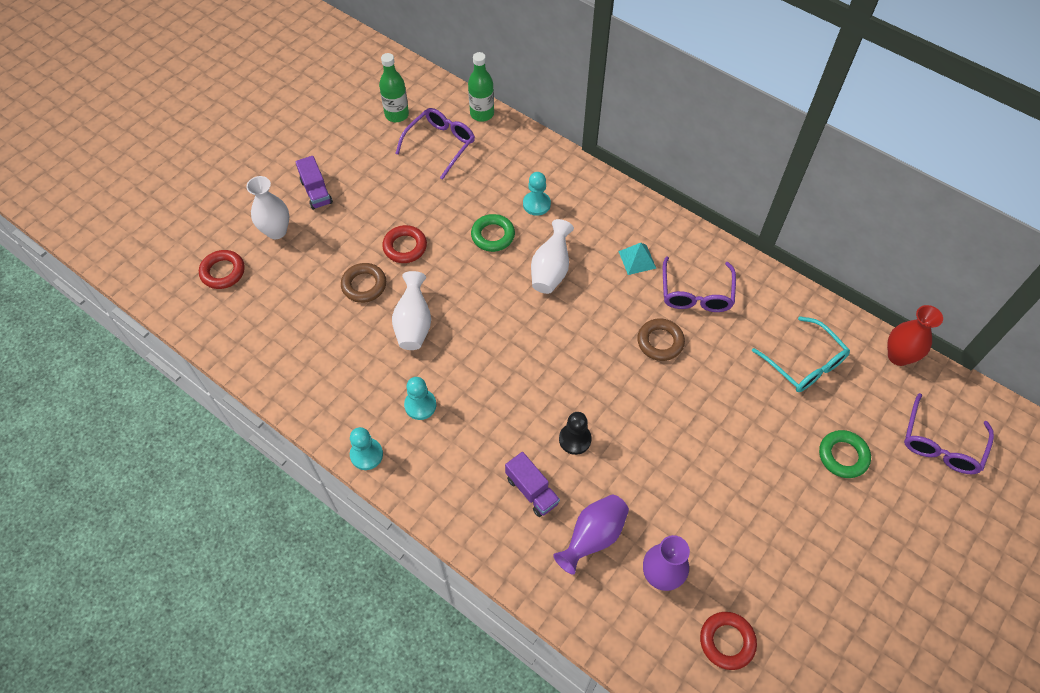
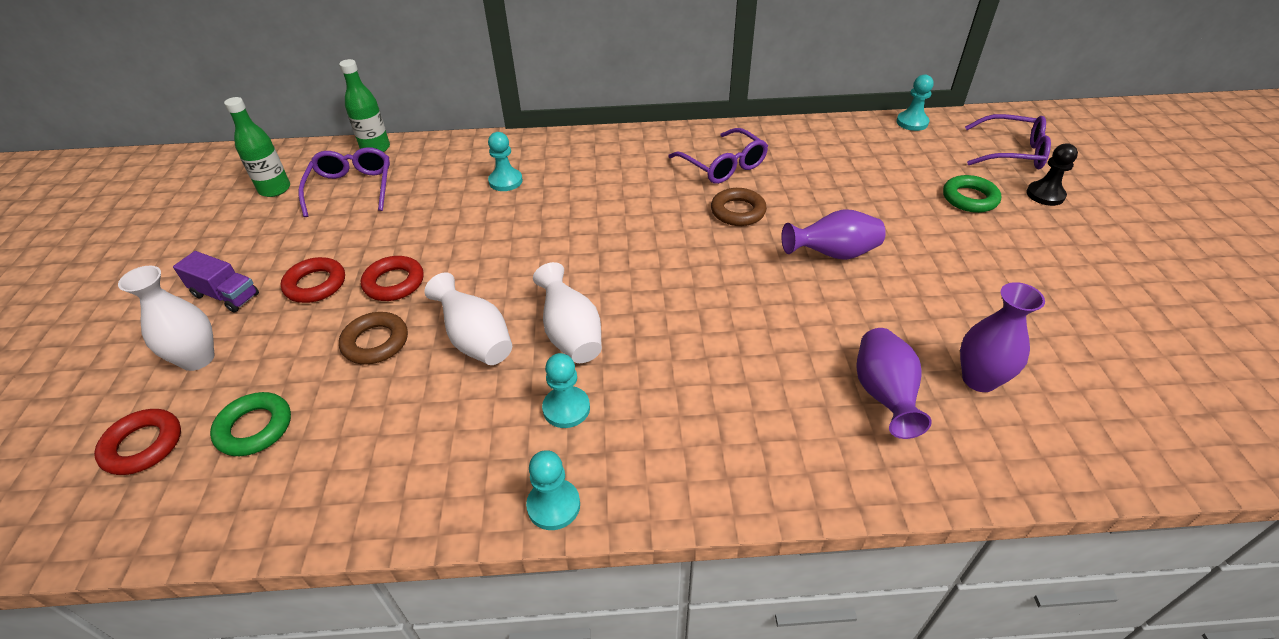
camera: 40 degrees left, 15 degrees down
(493, 235) = (486, 224): green ring -> green ring (254, 428)
(532, 490) = (777, 400): purple truck -> none
(551, 270) = (576, 218): white vase -> white vase (571, 335)
(575, 439) = (761, 327): black pawn -> black pawn (1045, 195)
(637, 259) = (646, 170): turquoise pyramid -> none
(682, 424) = (833, 254): none -> purple vase
(727, 641) = (1099, 388): red ring -> red ring (315, 284)
(804, 363) = (861, 161): turquoise glasses -> none
(898, 356) = (912, 122): red vase -> turquoise pawn
(941, 444) = (1011, 153): purple glasses -> purple glasses turned 60 degrees counterclockwise

